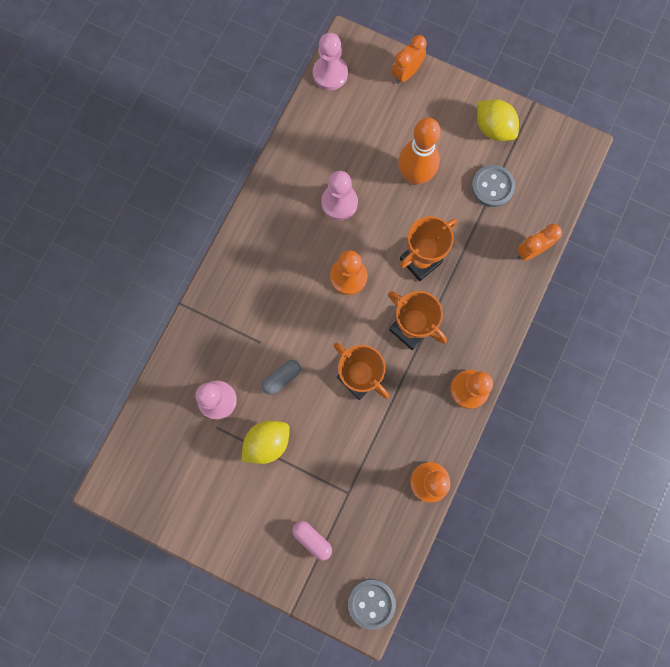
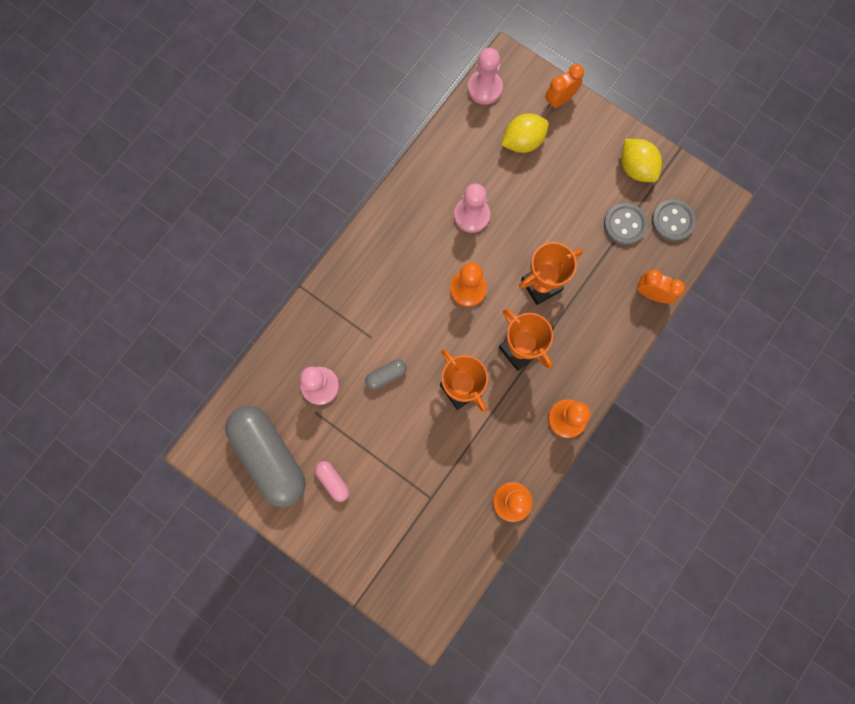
camera: 10 degrees right, 0 degrees up
(179, 480) = (270, 456): none -> grey capsule
(267, 442) = (361, 435): yellow lemon -> yellow lemon (522, 142)
(312, 539) = (388, 536): pink capsule -> pink capsule (333, 481)
(371, 603) = (435, 608): grey button -> grey button (672, 221)
(414, 176) = (550, 201): orange bowling pin -> none
(530, 251) = (651, 294): orange clock -> orange clock turned 45 degrees clockwise

